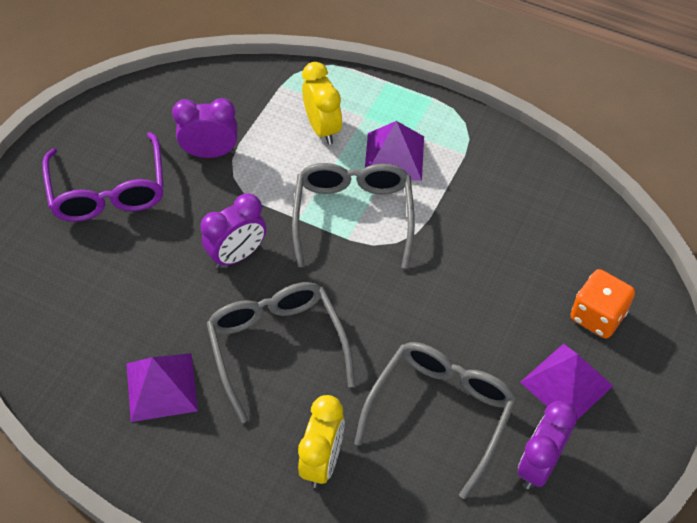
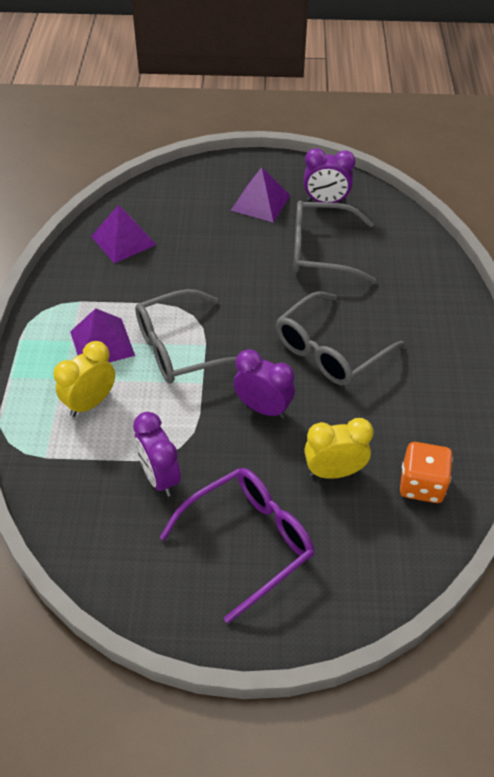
camera: 115 degrees left, 5 degrees down
(161, 387) = (410, 405): purple pyramid -> purple pyramid (123, 240)
(322, 461) = (398, 295): yellow clock -> yellow clock (334, 472)
(597, 316) = (198, 200): orange dice -> orange dice (421, 485)

